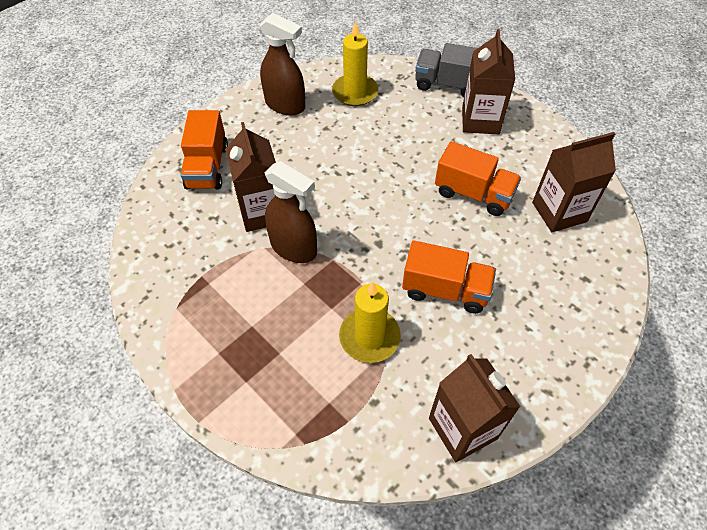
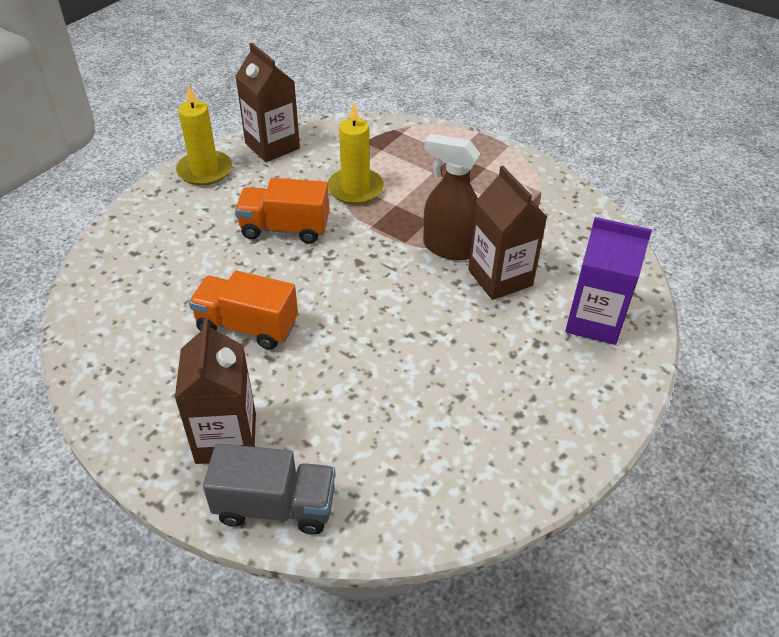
camera: 170 degrees right, 10 degrees down
(207, 167) = (594, 321): orange truck -> purple carton
(285, 105) = (535, 428): brown spray bottle -> none
(355, 92) = (433, 467): yellow candle -> yellow candle (205, 170)
(559, 212) = (142, 316): brown carton -> none

